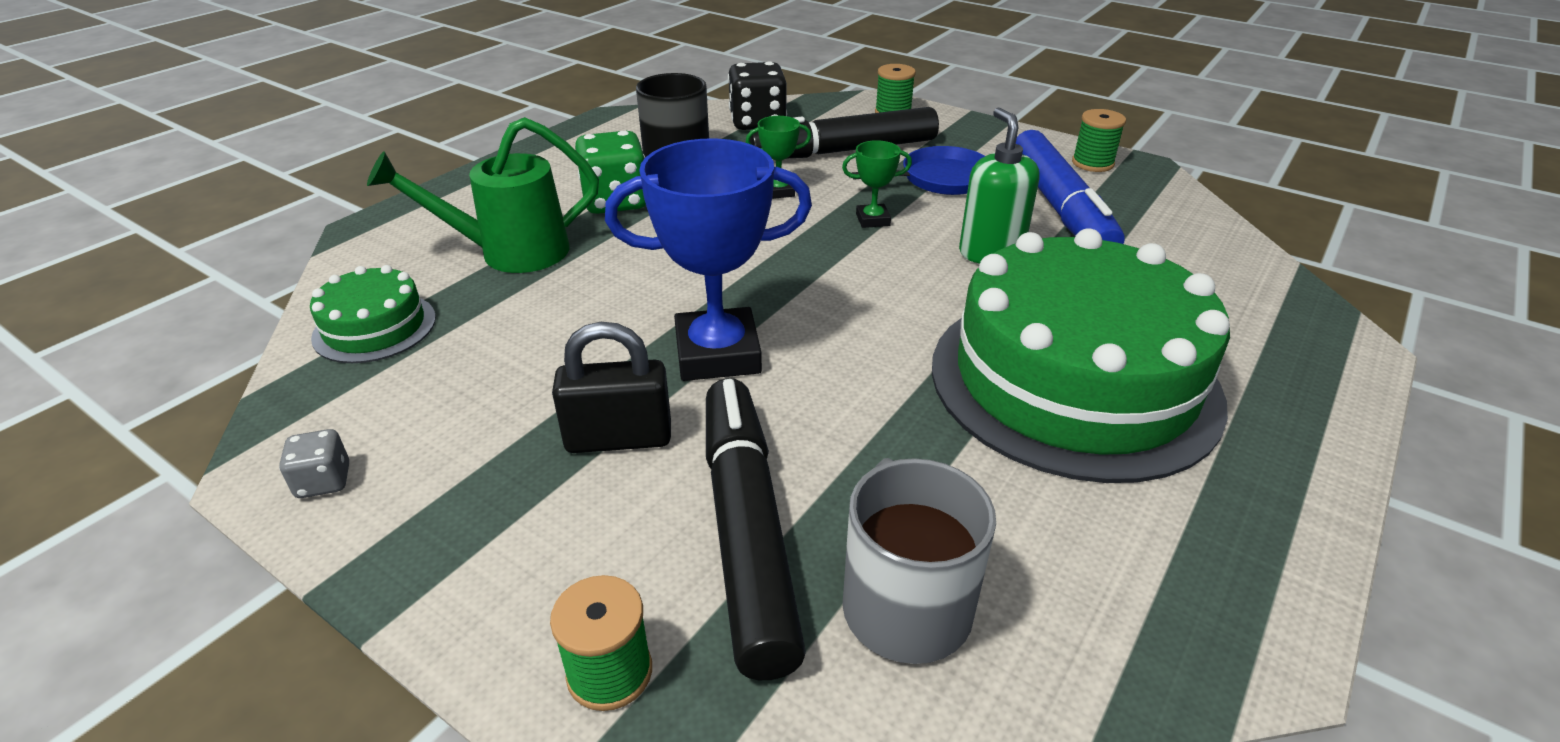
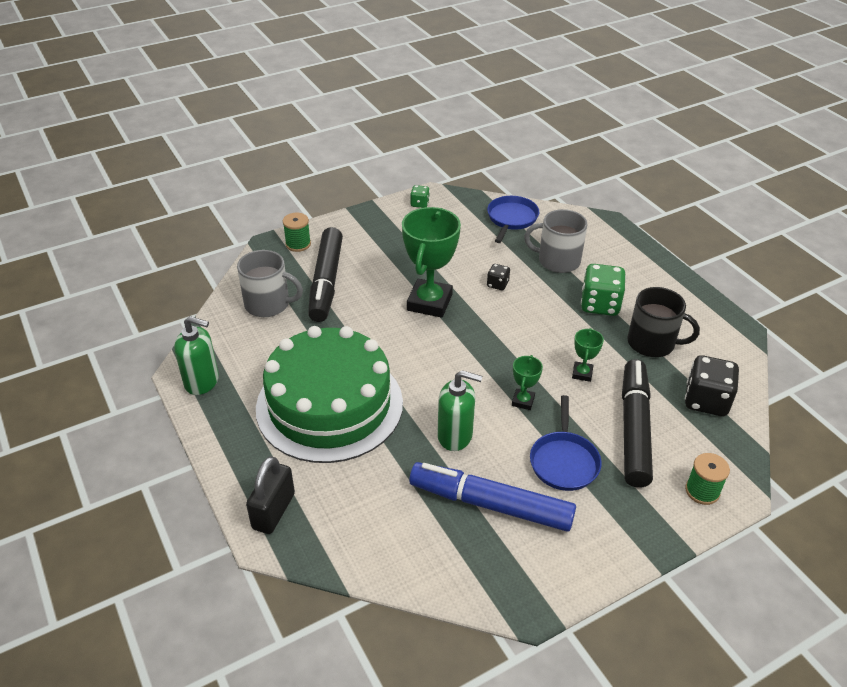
camera: 115 degrees right, 5 degrees up
(324, 481) = (419, 204): grey dice -> green dice
(375, 327) = (511, 219): green cake -> blue pan
(511, 253) = (557, 261): green watering can -> grey mug
(615, 295) = (497, 284): none -> black dice
(619, 438) = (394, 265): black padlock -> black padlock (273, 511)
(717, 354) = (429, 302): blue trophy -> green trophy
(746, 530) = (326, 282): black marker -> black marker turned 75 degrees clockwise
(1092, 163) = (548, 572): green spool -> none
(1237, 594) = (202, 381): none -> green soap dispenser

